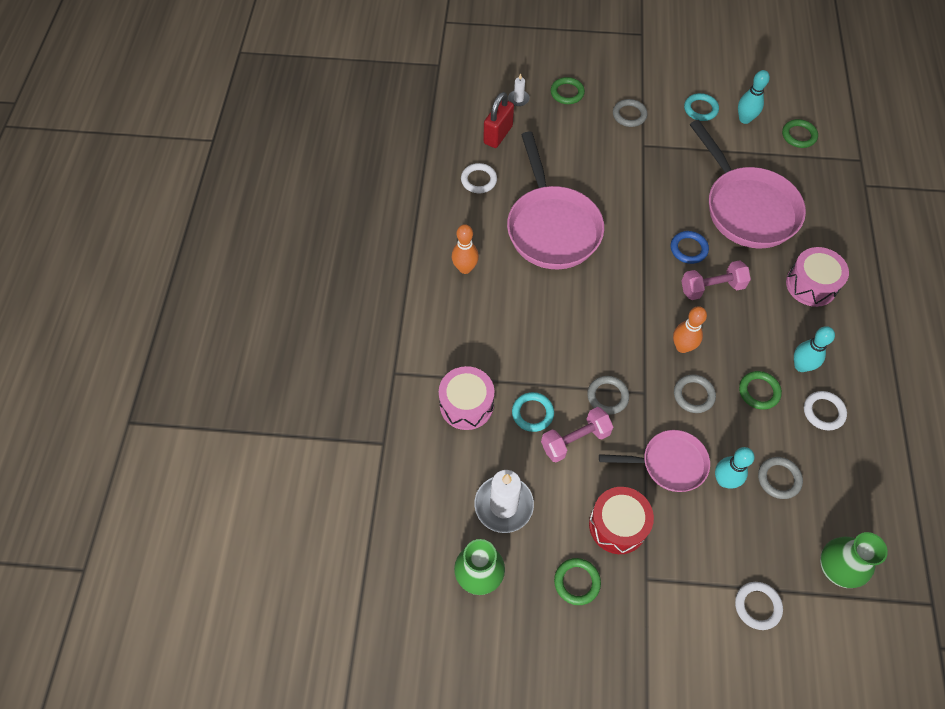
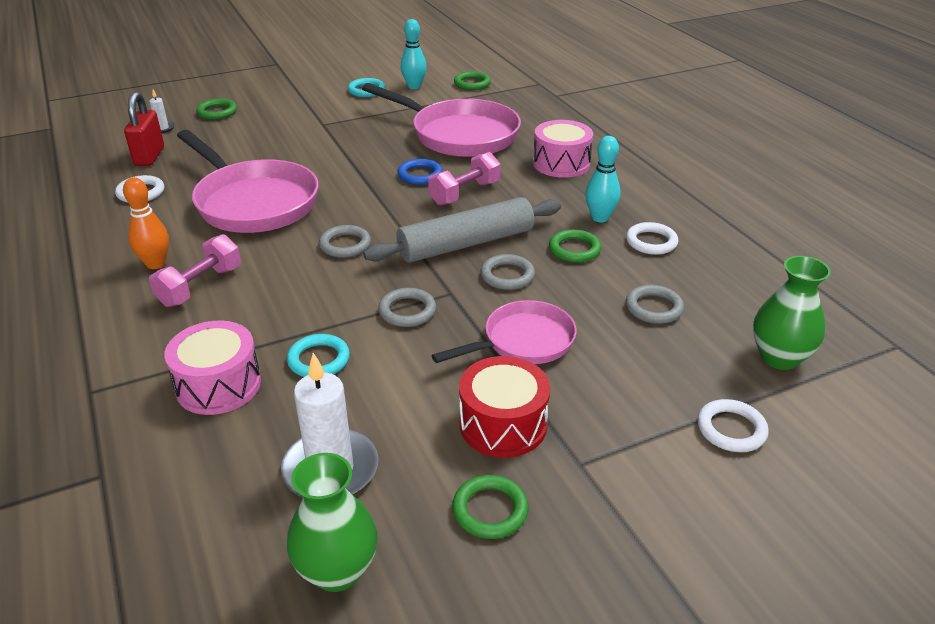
camera: 30 degrees left, 25 degrees down
(575, 440) = (391, 364): pink dumbbell -> pink dumbbell (200, 286)
(629, 115) = (295, 110): grey ring -> grey ring (345, 245)
(682, 347) = (466, 243): orange bowling pin -> grey rolling pin
(724, 480) = (597, 331): turquoise bowling pin -> none

